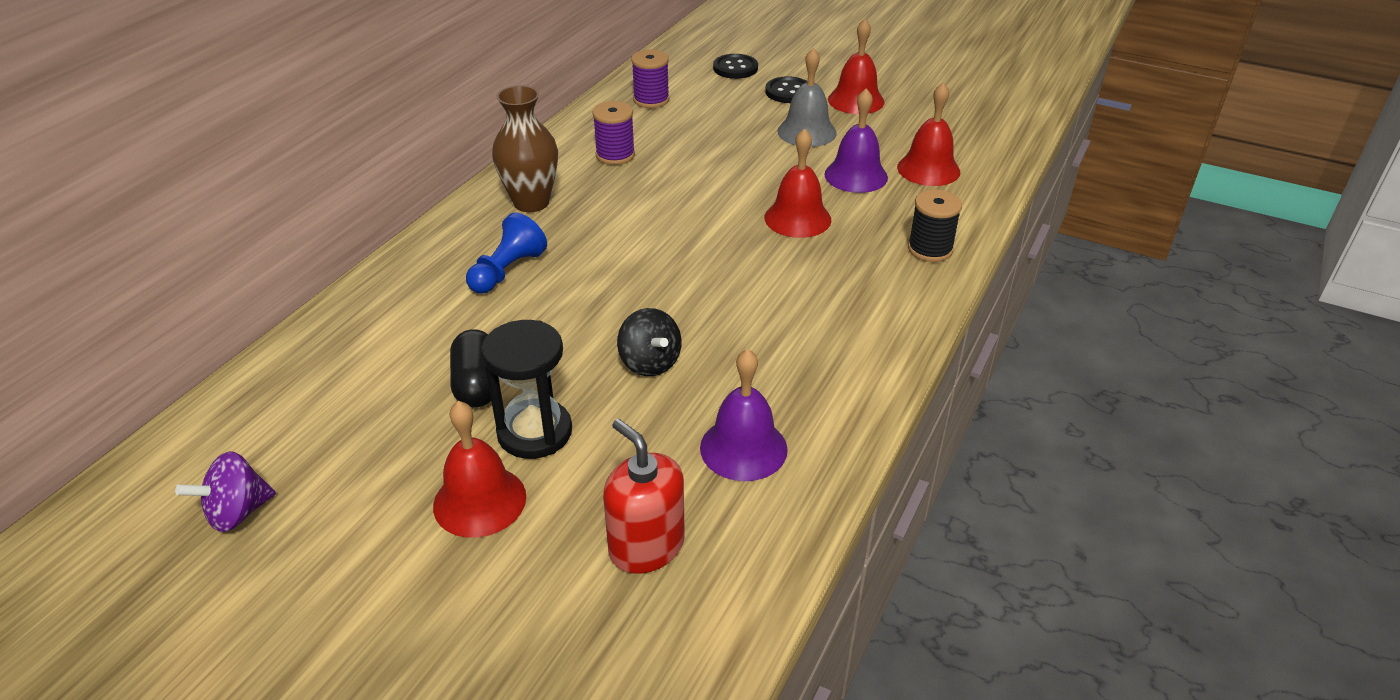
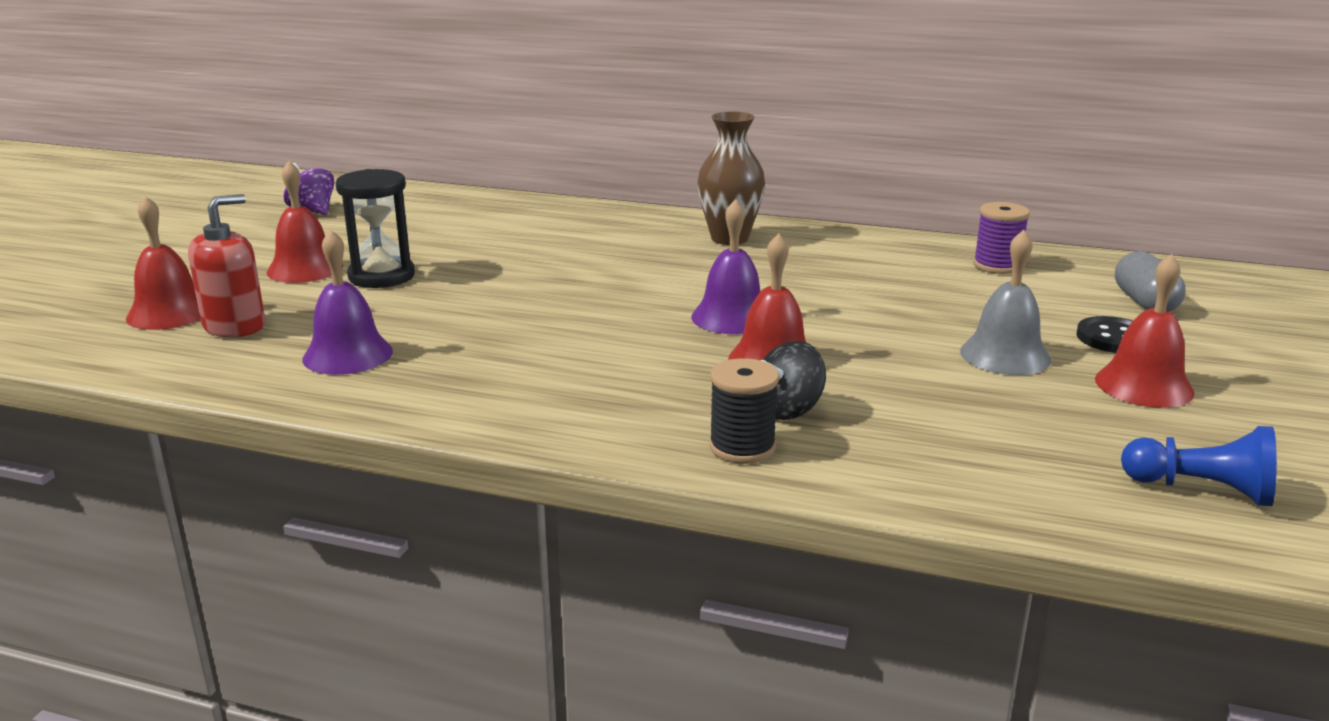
camera: 80 degrees right, 15 degrees down
(477, 384) = (444, 252): black capsule -> none
(507, 271) = (608, 243): blue pawn -> blue pawn (1201, 489)
(615, 155) = (849, 261): purple spool -> none
(650, 363) = (476, 307): black spinning top -> black spinning top (788, 410)
(735, 68) = (1144, 302): black button -> grey capsule
(856, 175) = (908, 392): purple bell -> purple bell (732, 317)
(928, 169) = (972, 445): red bell -> red bell (169, 313)

